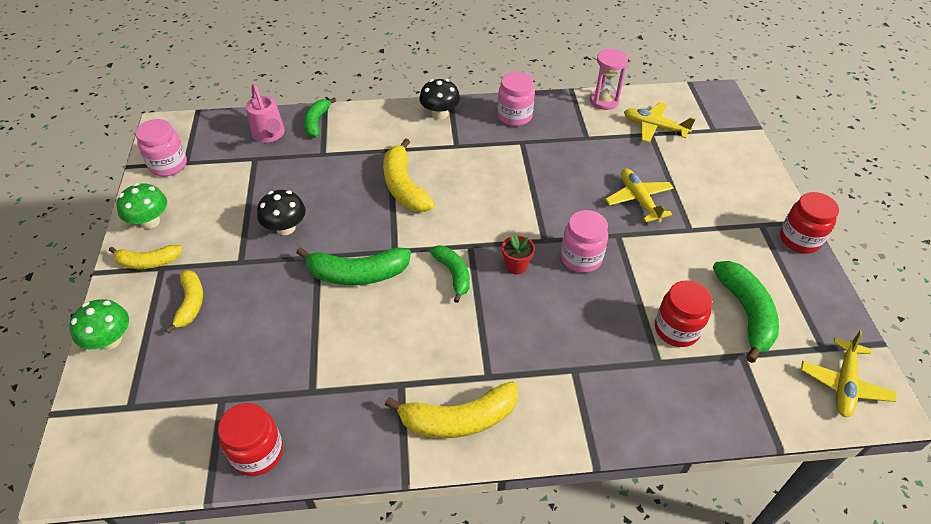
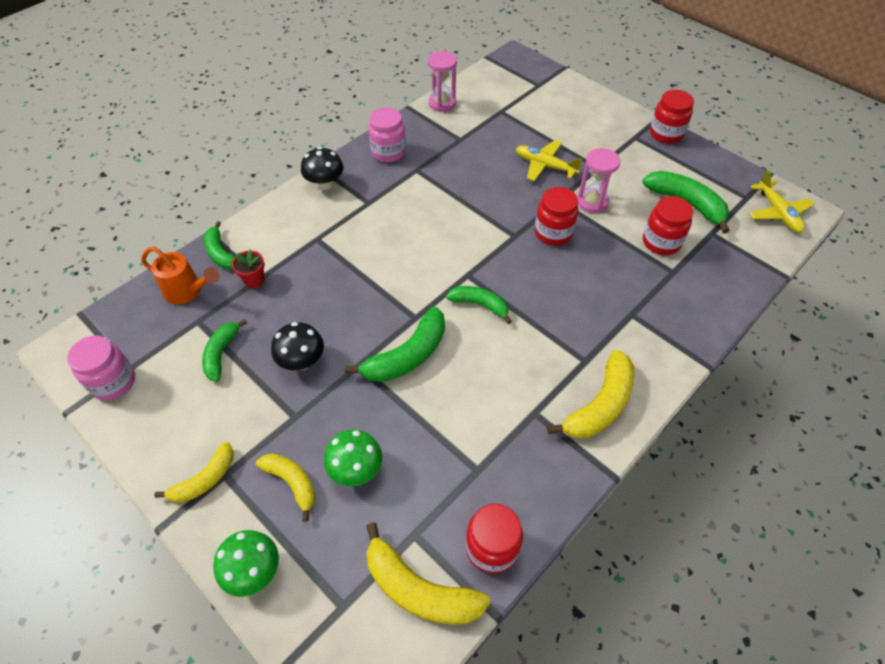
camera: 40 degrees left, 5 degrees up
(150, 221) = (160, 444): green mushroom -> green mushroom (356, 469)
(244, 189) = (221, 354): none -> green banana
(269, 135) = (187, 291): pink watering can -> orange watering can
(404, 186) = (364, 261): yellow banana -> yellow banana (419, 589)
(516, 266) = (517, 268): red flower pot -> red flower pot (254, 280)
(581, 258) = (553, 233): pink jar -> red jar
(648, 255) = (592, 202): none -> pink hourglass
(654, 127) = (498, 104): yellow plane -> none

